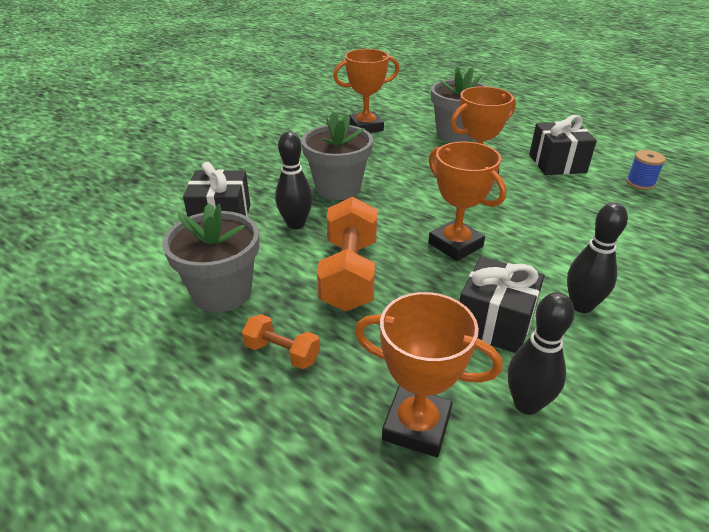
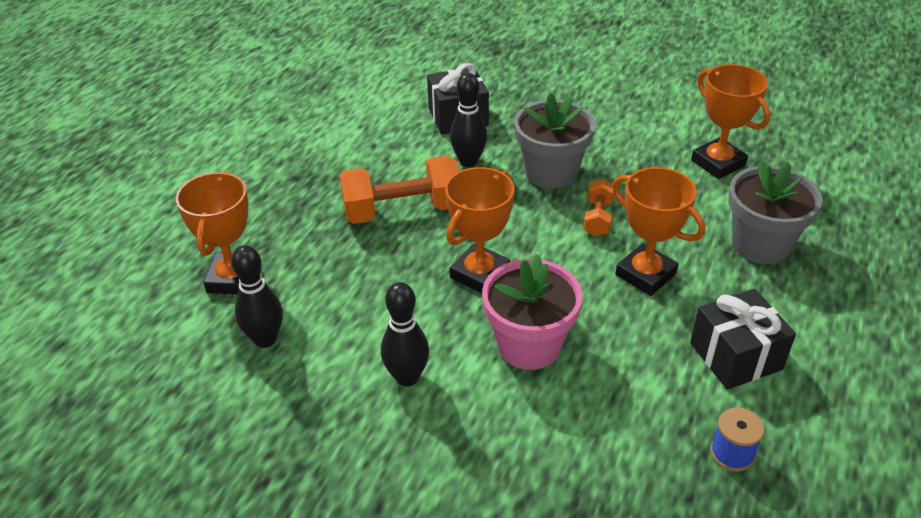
camera: 75 degrees right, 5 degrees up
(222, 292) = (354, 148): grey flower pot -> none
(282, 353) = (293, 197): orange dumbbell -> orange dumbbell (597, 218)
(495, 323) = (361, 313): black gift -> none
(544, 236) = (529, 345): none -> pink flower pot

